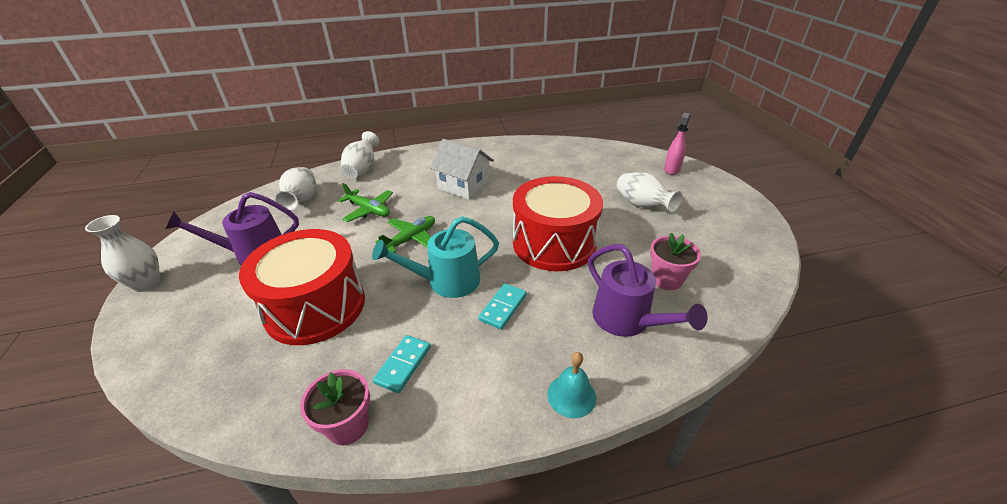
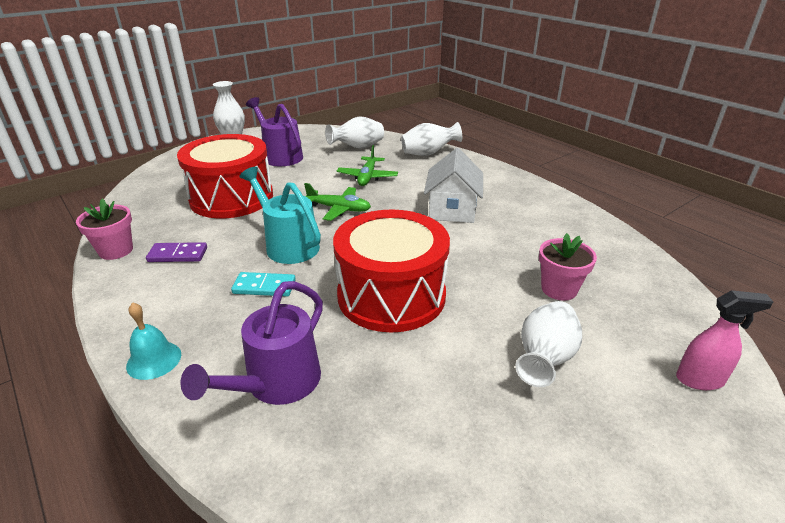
camera: 65 degrees right, 5 degrees down
(403, 365) = (178, 255): turquoise domino -> purple domino
(666, 279) = (376, 412): pink flower pot -> pink flower pot (559, 289)

